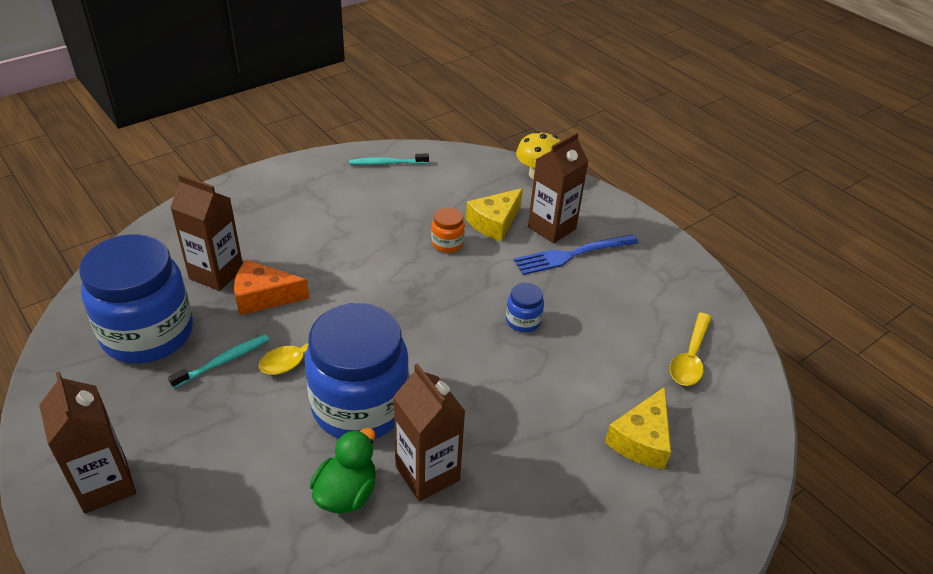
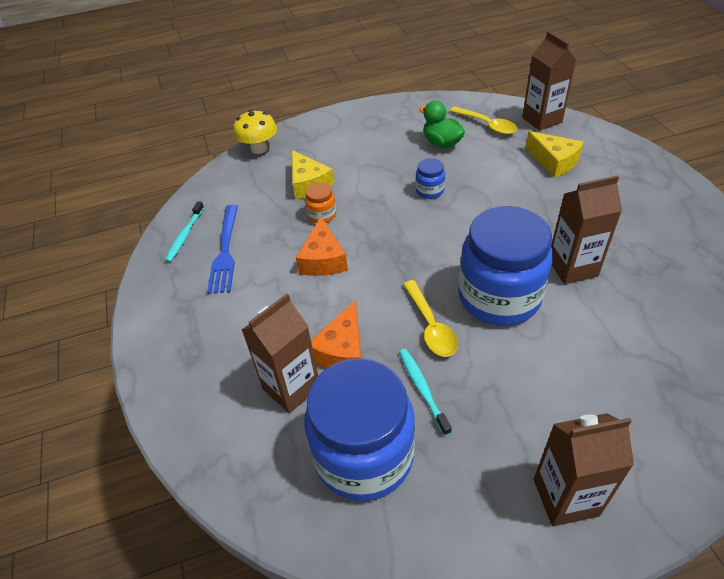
camera: 65 degrees left, 5 degrees up
(346, 493) = (588, 317): green duck -> green duck (441, 143)
(381, 258) = (323, 259): none -> orange cheese
(551, 228) = (330, 155): brown carton -> brown carton (542, 120)
(572, 255) = (366, 152): blue fork -> blue fork (225, 251)

